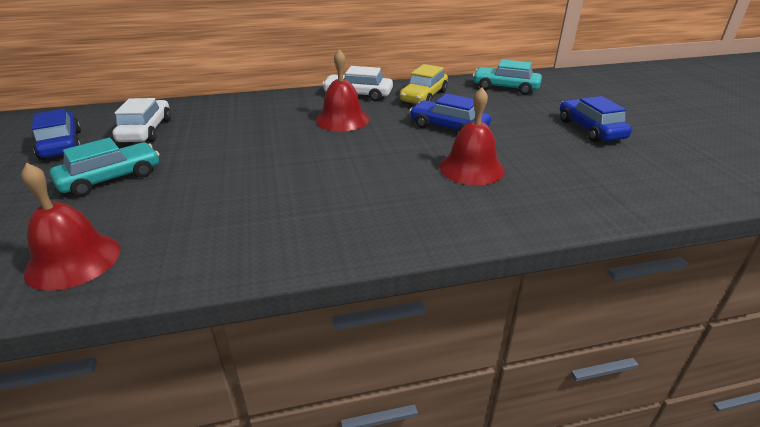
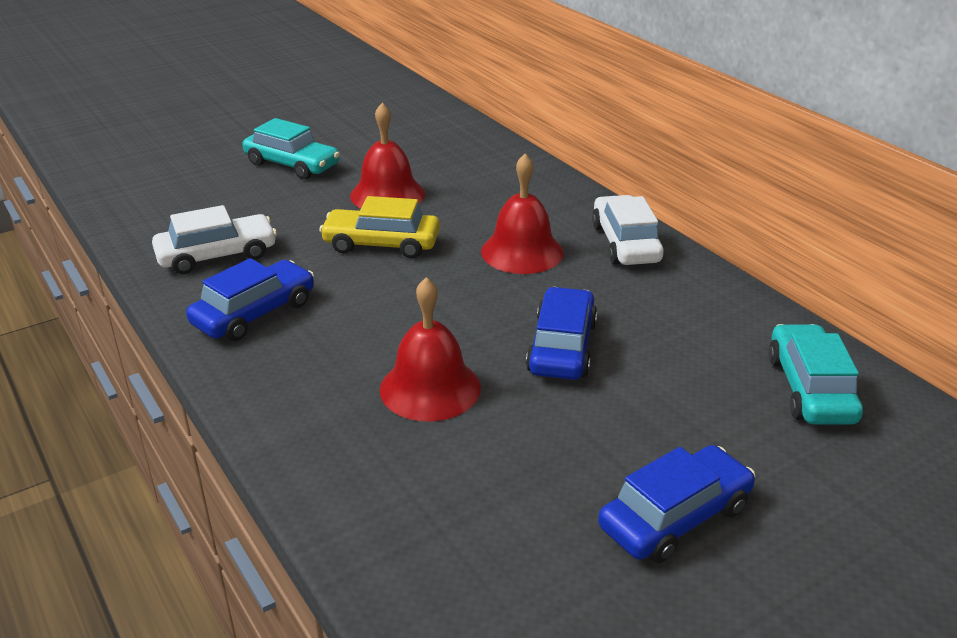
camera: 70 degrees right, 0 degrees up
(61, 145) = (346, 118): blue car -> blue car (254, 313)
(73, 260) = (157, 200): red bell -> red bell (387, 194)
(146, 131) = (403, 143): white car -> white car (217, 255)
(423, 97) = (672, 303): yellow car -> yellow car (381, 244)

